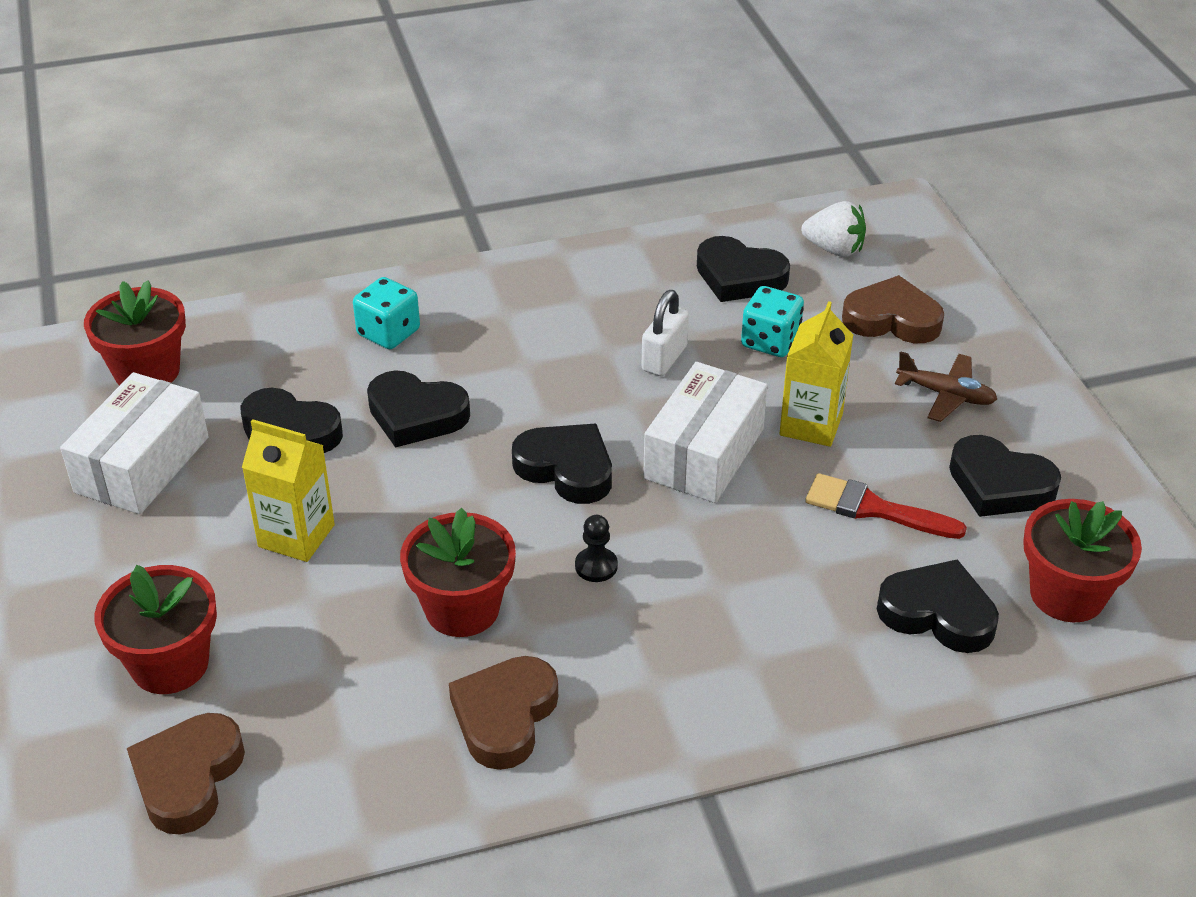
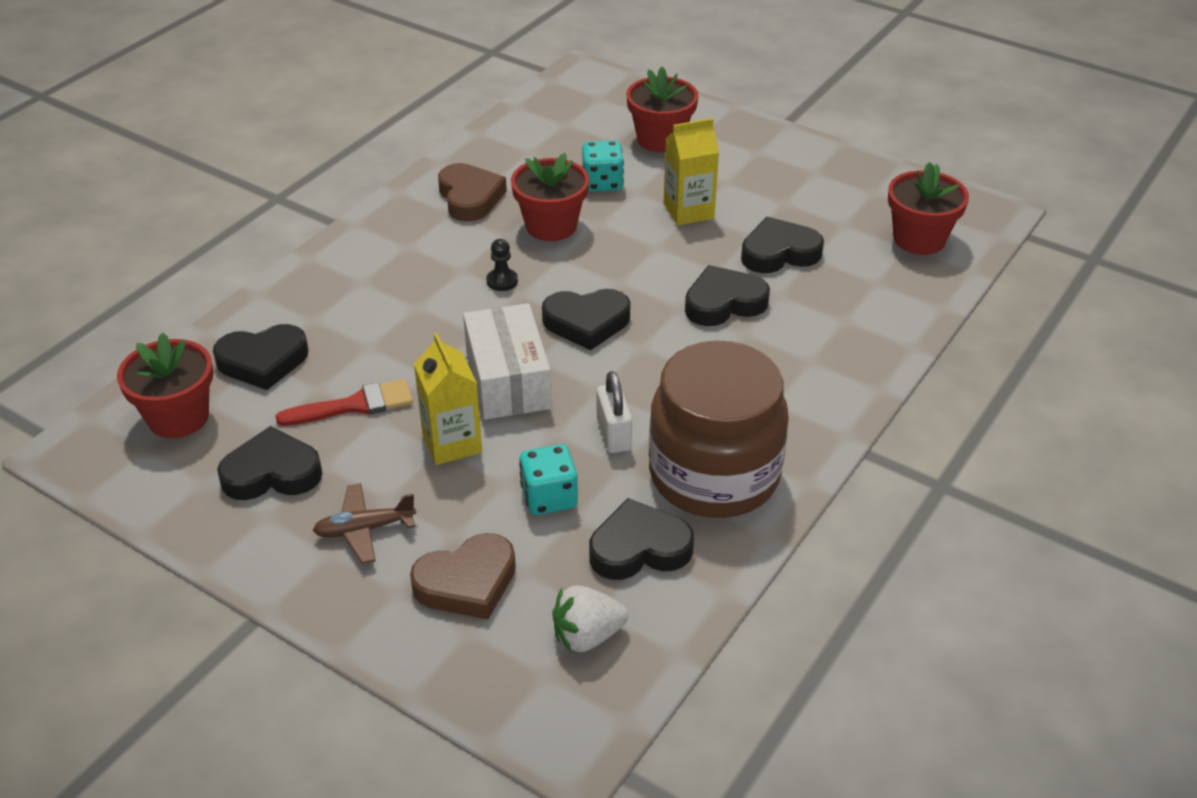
camera: 140 degrees right, 0 degrees up
(142, 464) = (827, 198): white box -> none
(188, 778) = (586, 114): brown heart -> none
(388, 333) = (825, 343): turquoise dice -> turquoise dice (602, 183)
(623, 291) = (714, 475): none -> brown jar

